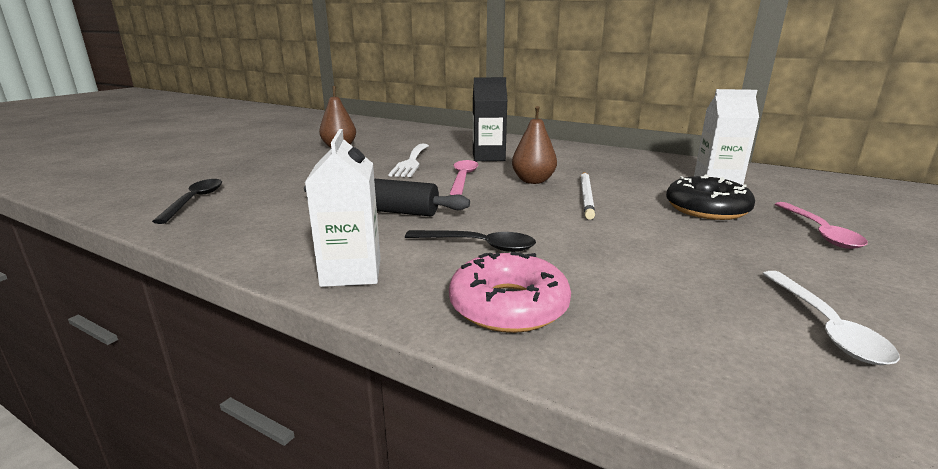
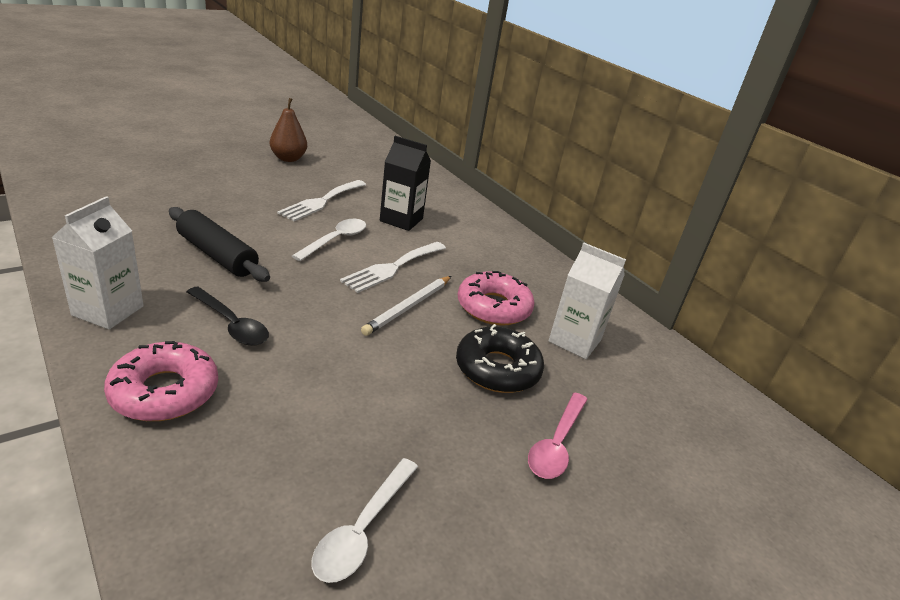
camera: 20 degrees right, 10 degrees up
(195, 200) = (100, 189): black spoon -> none
(463, 178) = (336, 240): pink spoon -> white spoon
(533, 181) = (392, 268): brown pear -> white fork
(638, 181) = (493, 307): none -> pink donut

